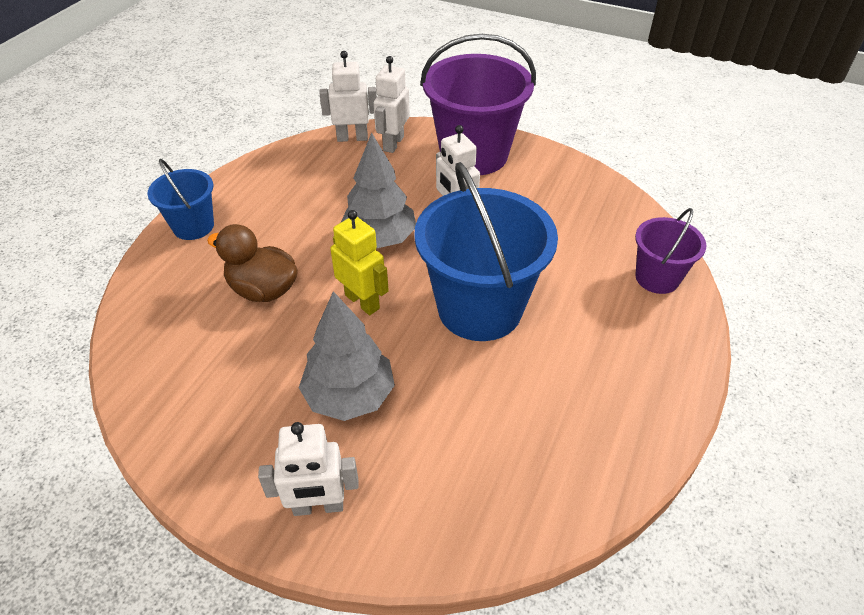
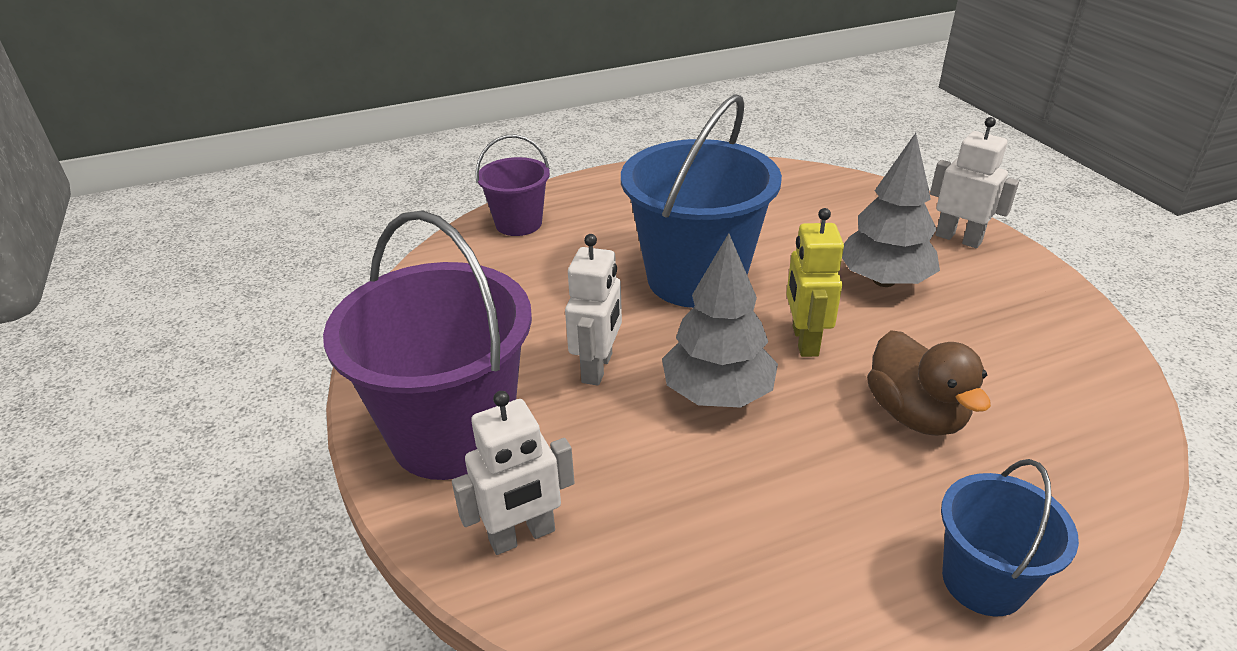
camera: 135 degrees left, 10 degrees down
(352, 138) = (566, 601): white robot -> none

